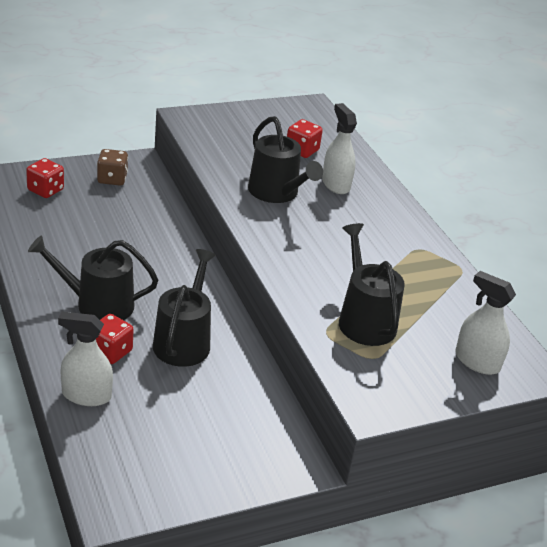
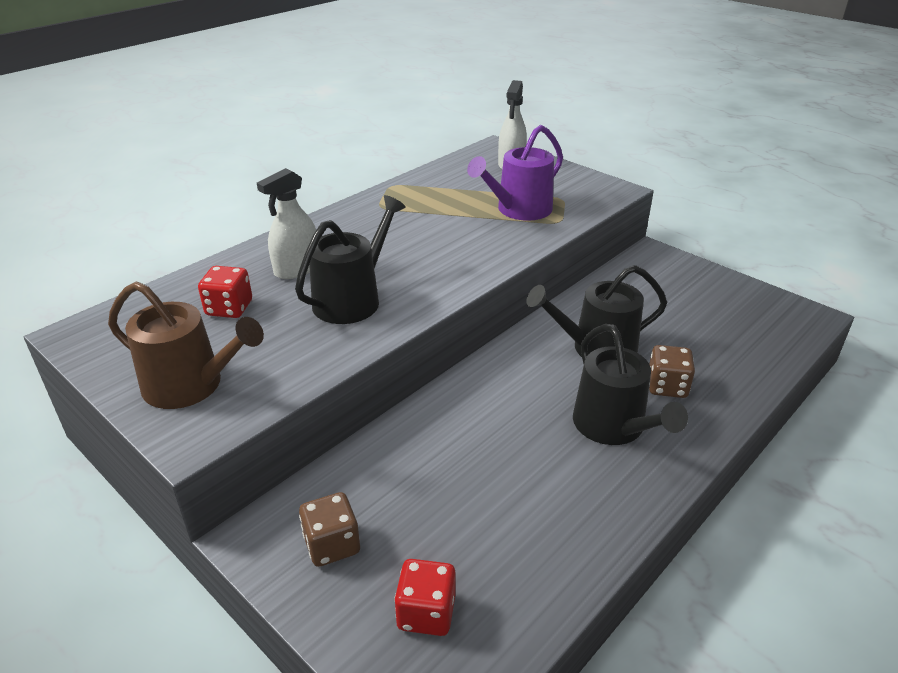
camera: 110 degrees left, 0 degrees up
(86, 395) = (735, 376): white spray bottle -> none
(110, 351) = (667, 386): red dice -> brown dice
(230, 125) = (191, 385): none -> brown watering can
(364, 320) = (519, 210): black watering can -> purple watering can

